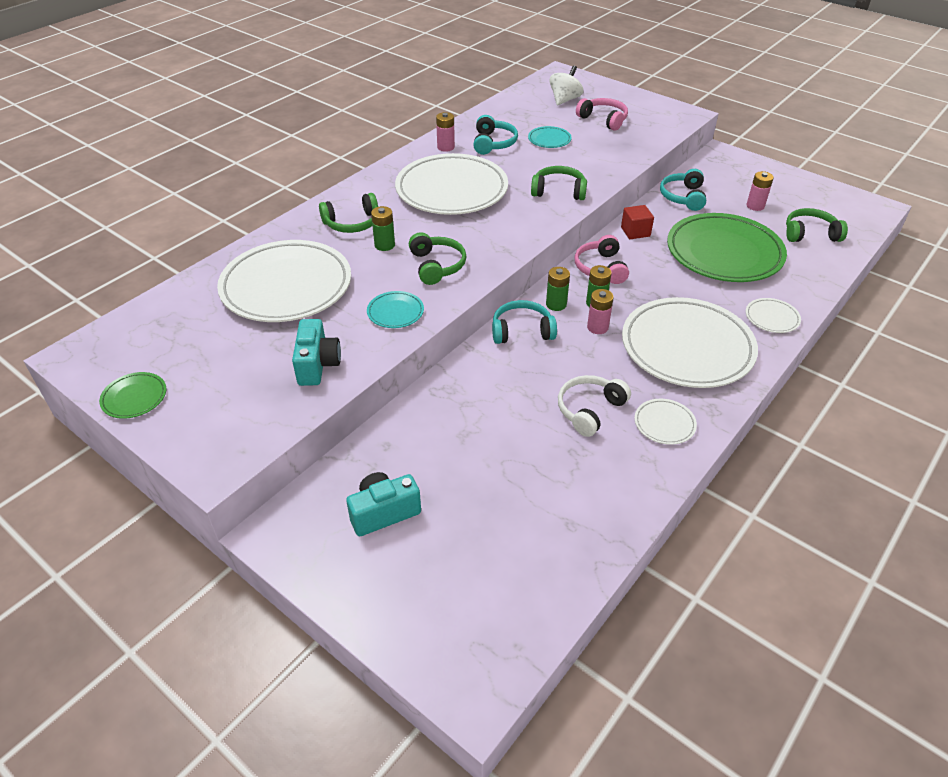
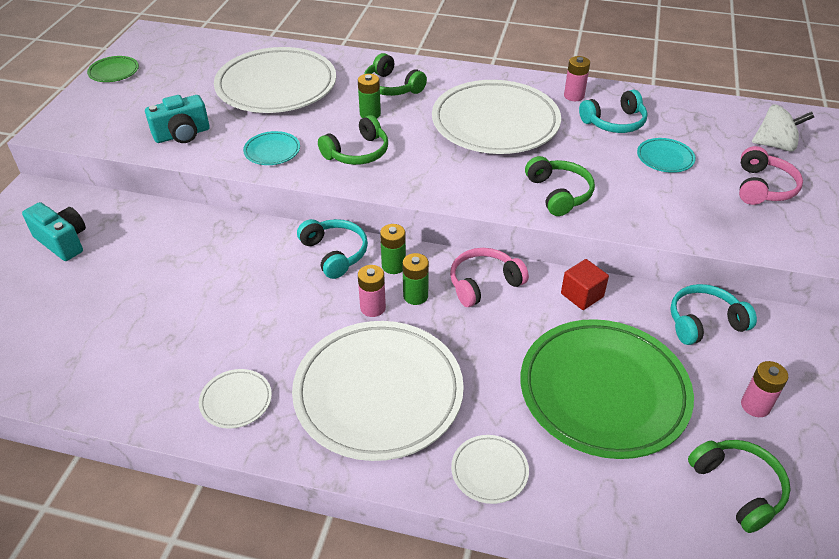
camera: 65 degrees right, 0 degrees up
(590, 410) = (235, 335): white headphones -> none

